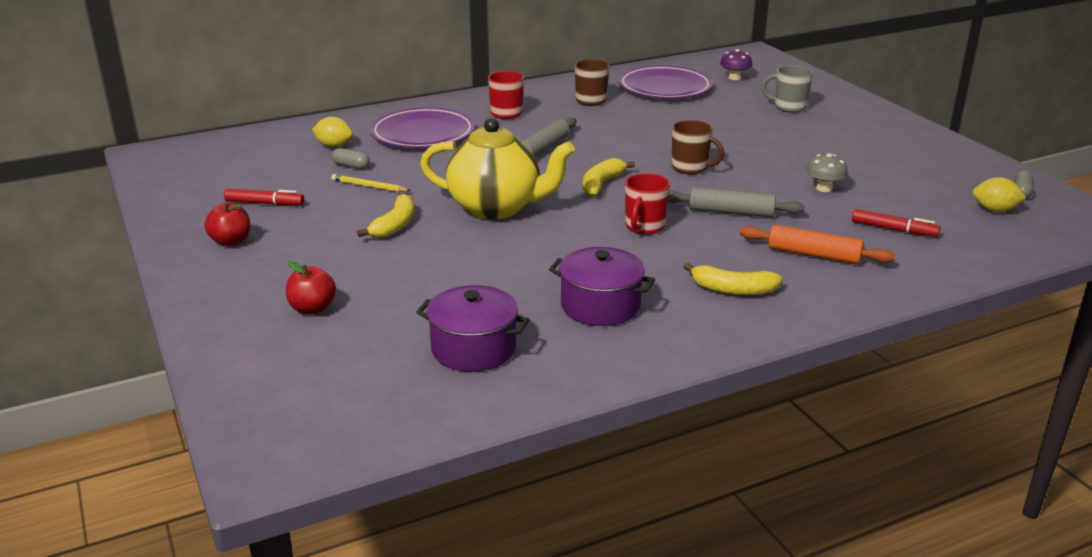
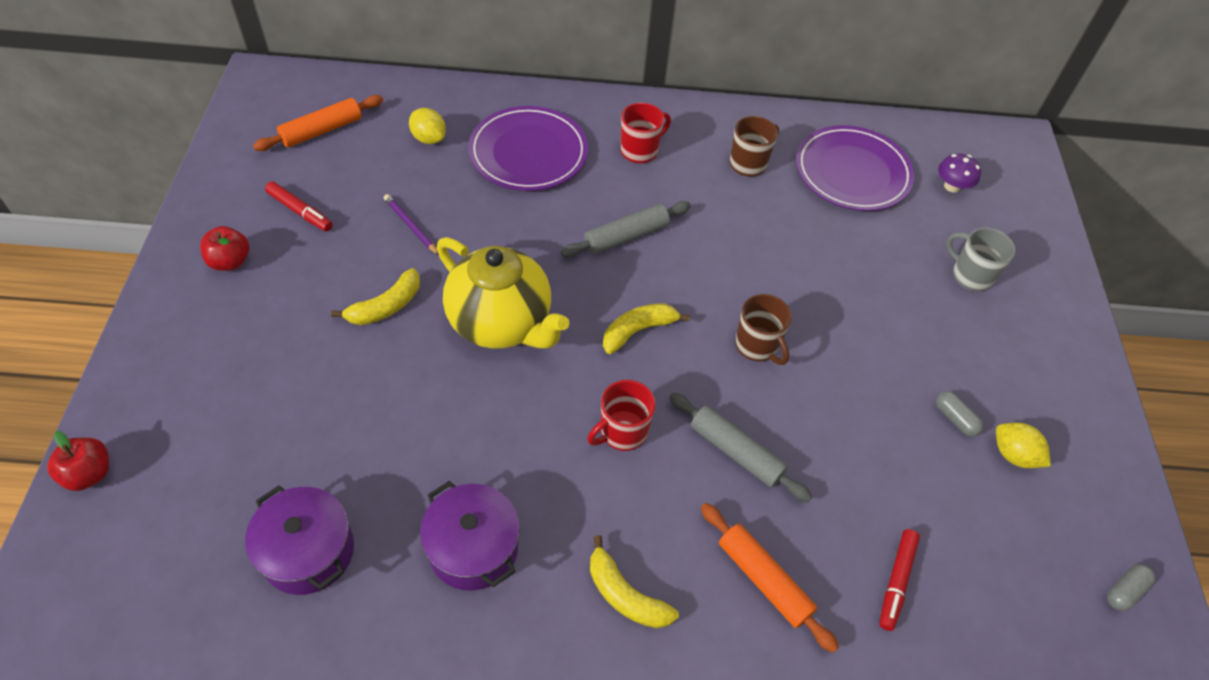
camera: 25 degrees right, 25 degrees up
(236, 163) = (322, 130): none -> orange rolling pin
(312, 308) = (221, 408): red apple -> red apple (89, 474)
(351, 166) = (419, 182): grey capsule -> grey capsule (955, 418)
(369, 186) = (411, 226): yellow pencil -> purple pencil
(824, 188) = (879, 459): grey mushroom -> none
(893, 229) = (896, 581): red marker -> red marker turned 60 degrees clockwise
(994, 210) = (1056, 609): yellow lemon -> yellow lemon (1013, 455)

